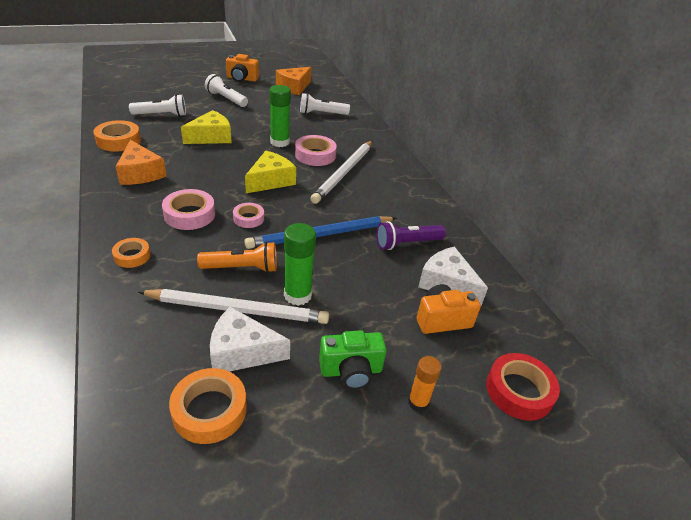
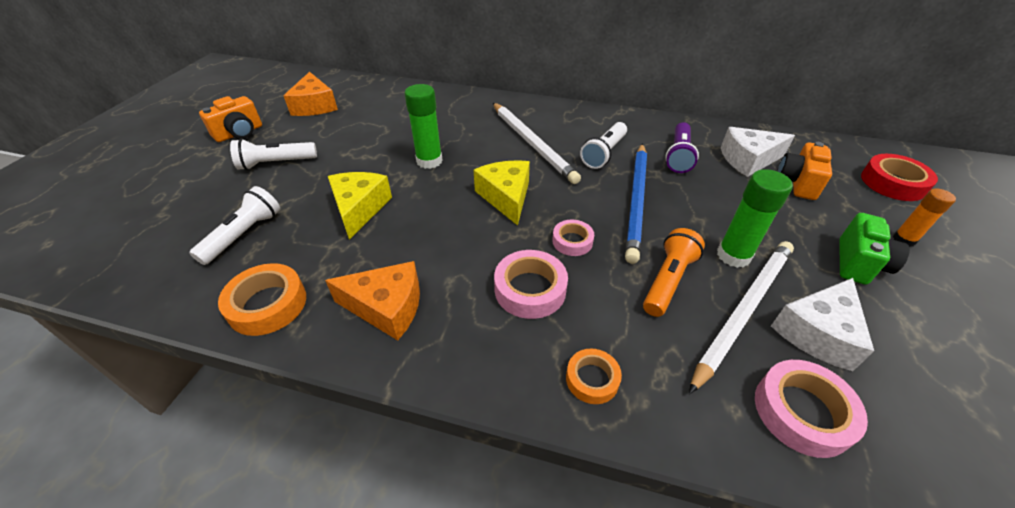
camera: 50 degrees left, 5 degrees up
(209, 410) = (911, 393): orange tape -> none
(315, 155) = (480, 148): pink tape -> pink tape (802, 412)
(321, 113) = (398, 111): white flashlight -> white flashlight (604, 153)

